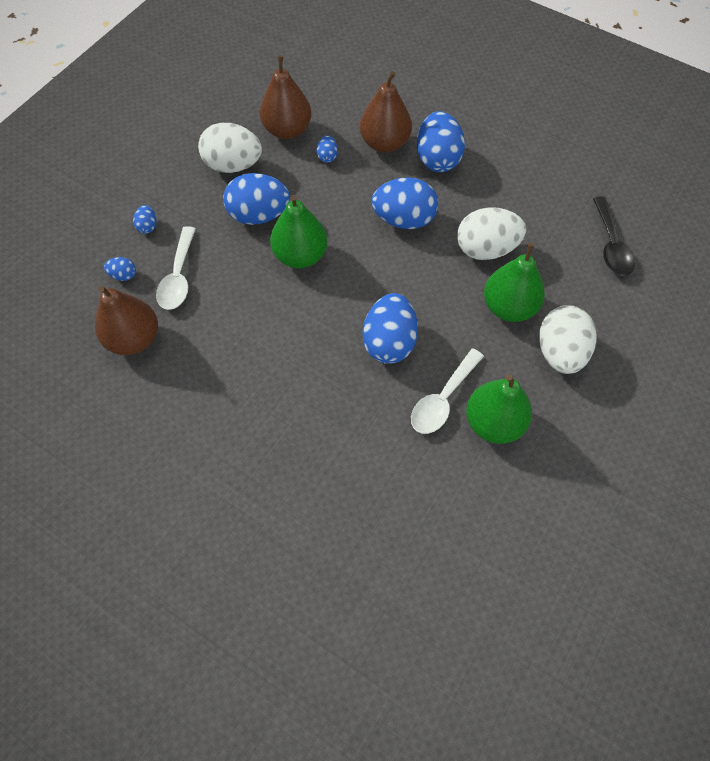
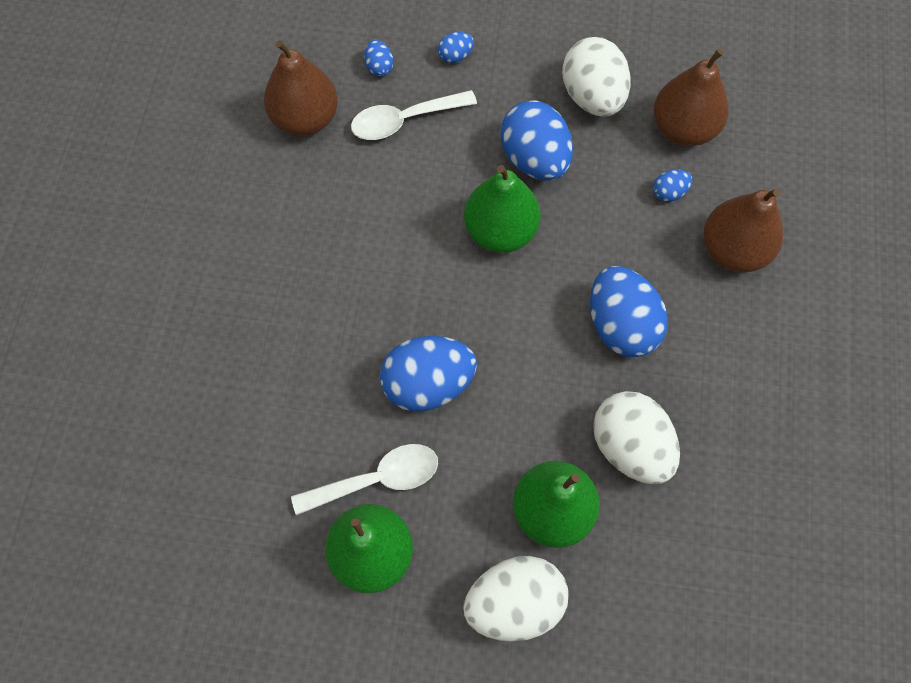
camera: 65 degrees right, 5 degrees up
(437, 159) = (747, 326): blue egg -> none
(442, 399) = (377, 479): white spoon -> white spoon turned 150 degrees clockwise
(611, 245) = (732, 618): black spoon -> none

